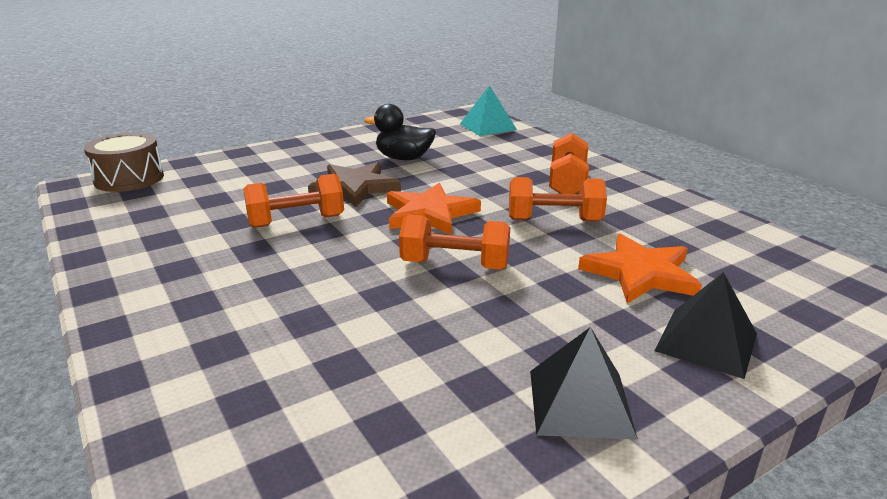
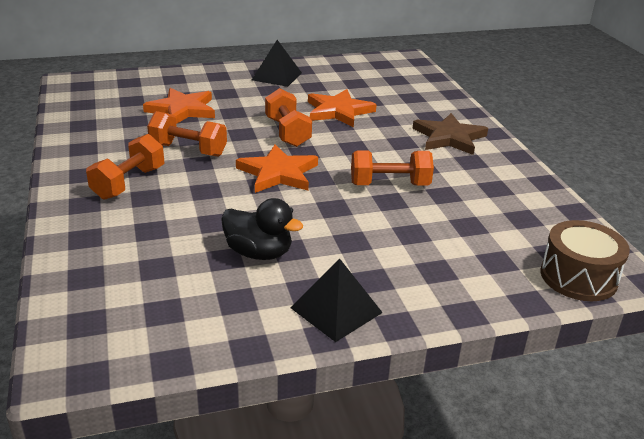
camera: 165 degrees left, 5 degrees up
(355, 187) = (331, 215): brown star -> brown star (449, 137)
(395, 323) = (338, 111): none -> orange star
(455, 265) = (287, 132): orange dumbbell -> orange dumbbell turned 45 degrees clockwise
(488, 126) = (92, 308): turquoise pyramid -> none
(706, 342) = (197, 82): black pyramid -> black pyramid (336, 310)

